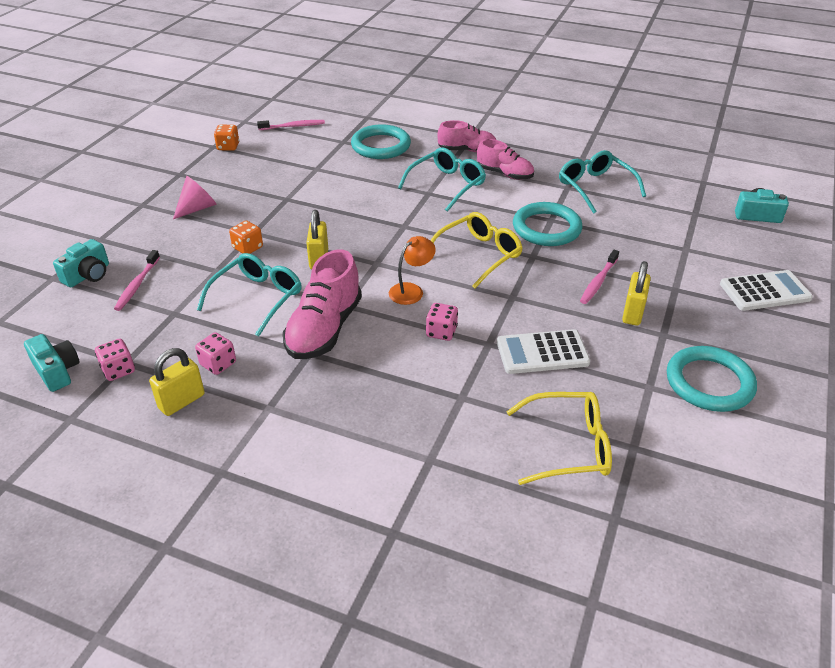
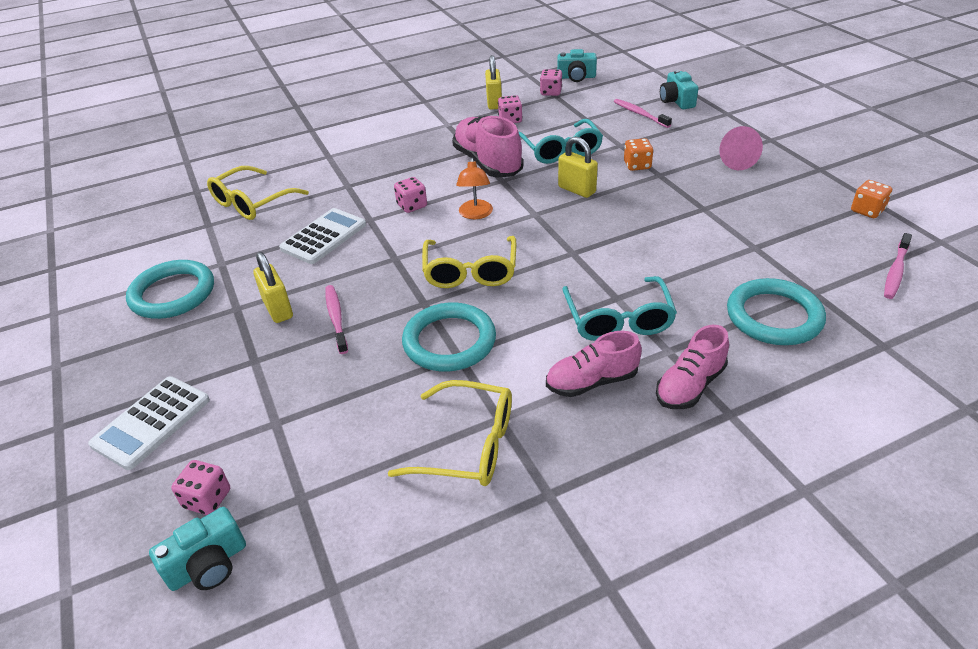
camera: 135 degrees right, 0 degrees up
(595, 187) = (468, 445): turquoise glasses -> yellow glasses
(745, 237) = (207, 499): none -> pink dice

